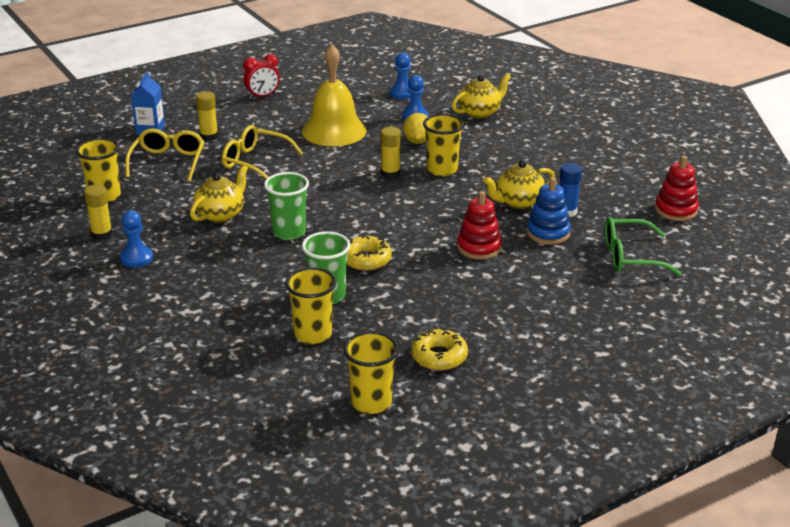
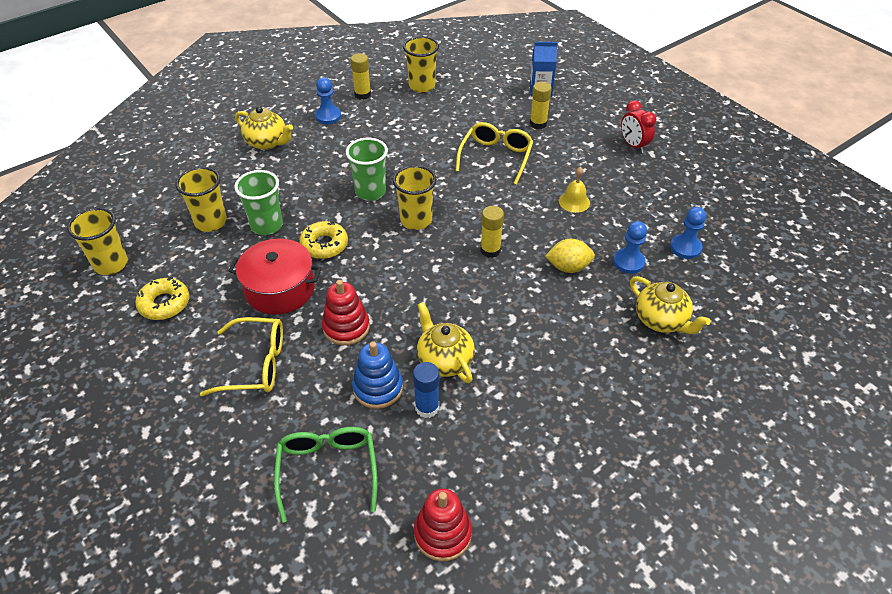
camera: 85 degrees right, 15 degrees up
(168, 162) = (484, 108): yellow glasses -> yellow glasses (255, 364)
(221, 214) = (398, 149): yellow teapot -> yellow teapot (267, 142)
(334, 131) = (574, 202): yellow bell -> yellow bell, size x0.45
(426, 284) = (280, 289): none -> red pot
(442, 170) = (507, 291): yellow cup -> yellow cup (416, 220)

